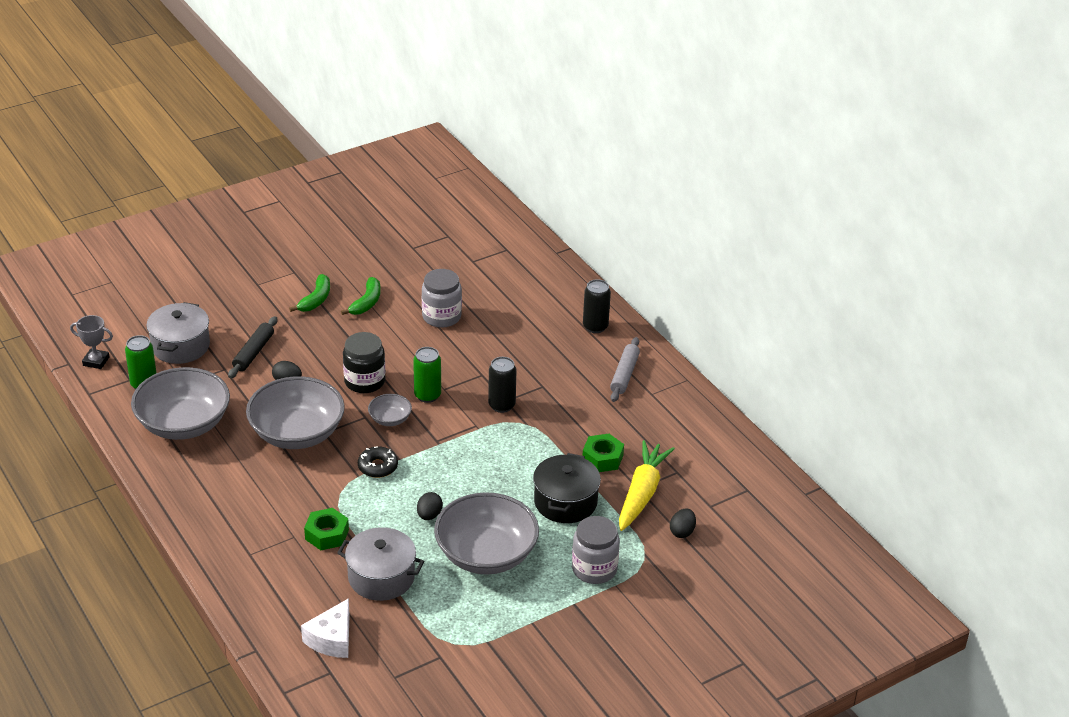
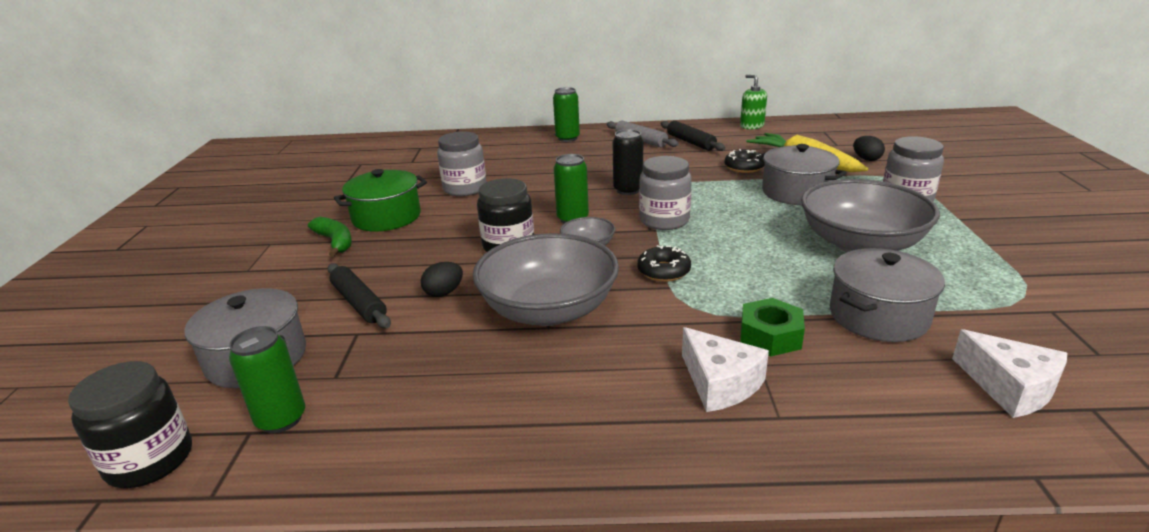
camera: 55 degrees left, 10 degrees down
(96, 361) = (150, 460): grey trophy -> black jar
(183, 424) = (420, 402): grey bowl -> none
(266, 525) = (720, 383): none -> white cheese
(366, 303) = (386, 217): green banana -> green pot
(429, 515) = (774, 260): black egg -> none
(458, 443) = (664, 220): none -> grey jar
(565, 502) = (796, 192): black pot -> grey pot
(595, 327) = (567, 138): black can -> green can
(602, 458) = (744, 167): green nut -> black donut
(644, 408) = (690, 142): none -> black rolling pin
(725, 436) = (751, 126): none -> green soap dispenser

